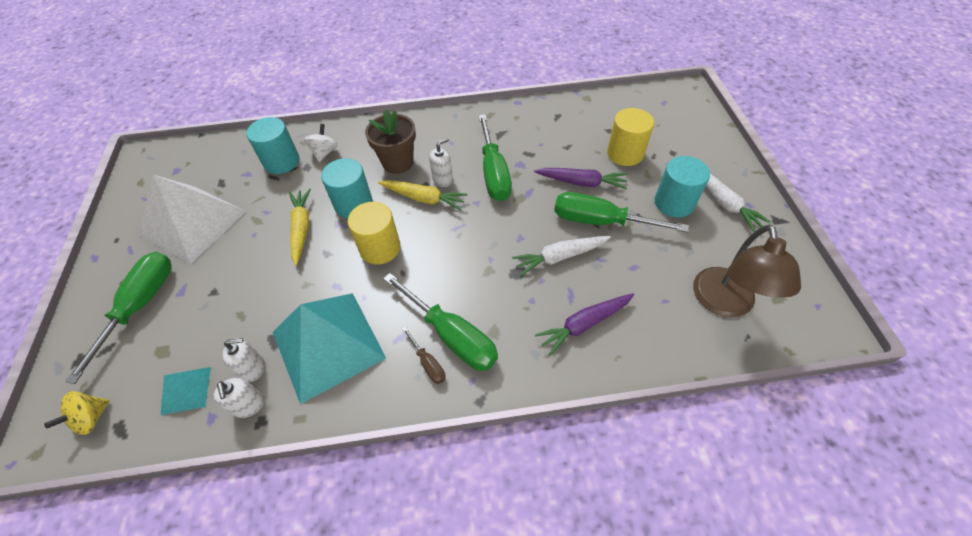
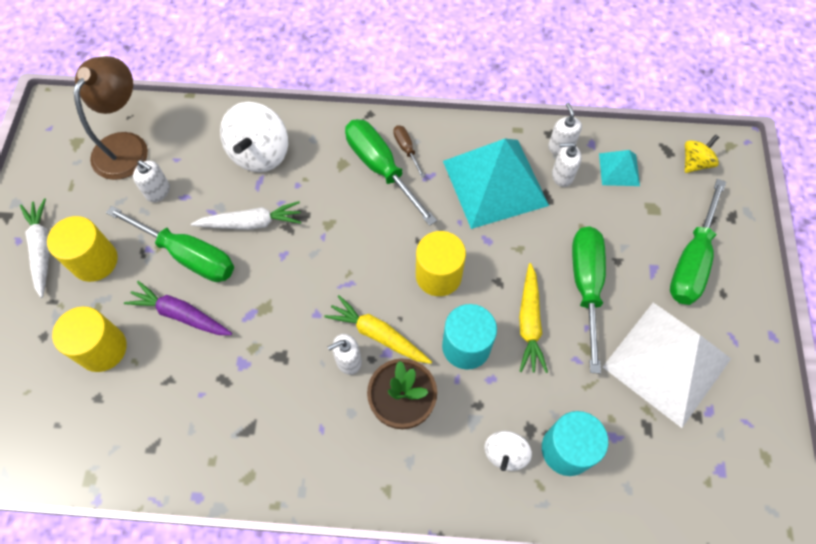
camera: 170 degrees left, 10 degrees up
(493, 172) = (281, 356): green screwdriver -> green screwdriver (586, 287)
(584, 325) = (260, 153): purple carrot -> white spinning top
(661, 266) = (158, 191): none -> white soap dispenser
(674, 203) = (95, 261): turquoise cylinder -> yellow cylinder

